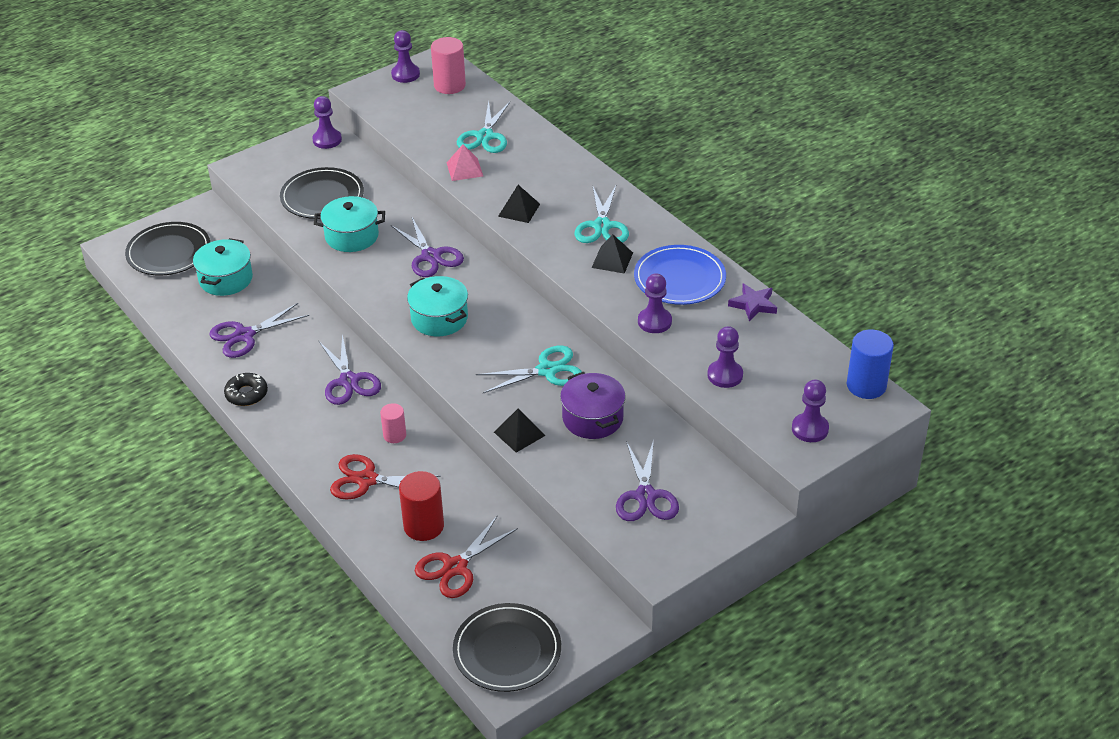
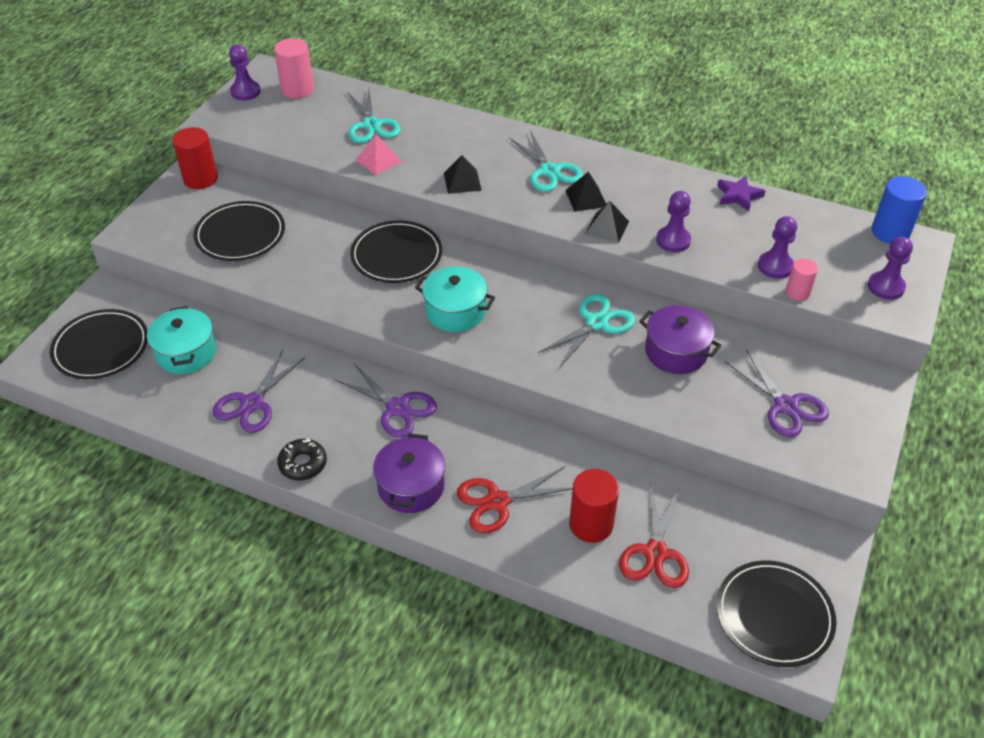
camera: 30 degrees left, 5 degrees up
(311, 442) = (411, 486): none -> purple pot
(327, 140) = (200, 179): purple pawn -> red cylinder
(352, 236) = (302, 262): turquoise pot -> none
(394, 435) = (487, 444): pink cylinder -> pink cylinder (797, 292)
(431, 256) = (396, 255): purple scissors -> black plate
(519, 433) = (625, 393): black pyramid -> black pyramid (607, 227)
(679, 278) = (658, 194): blue plate -> none

